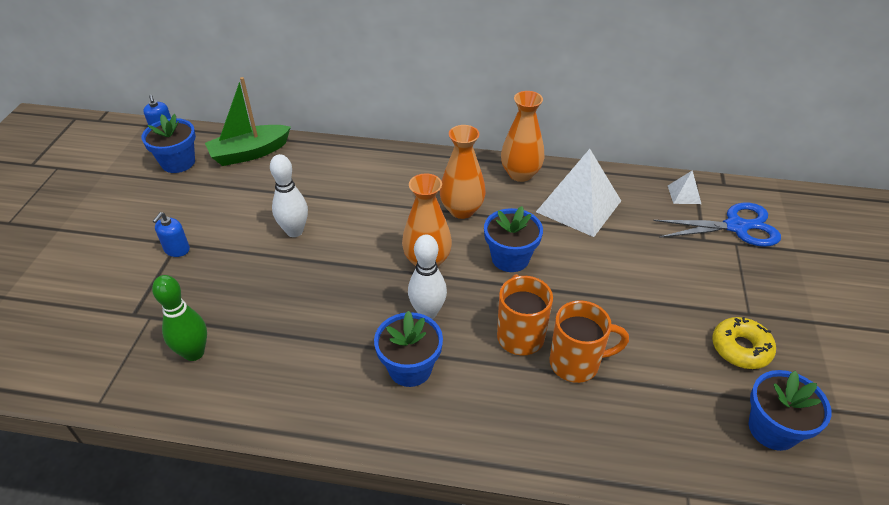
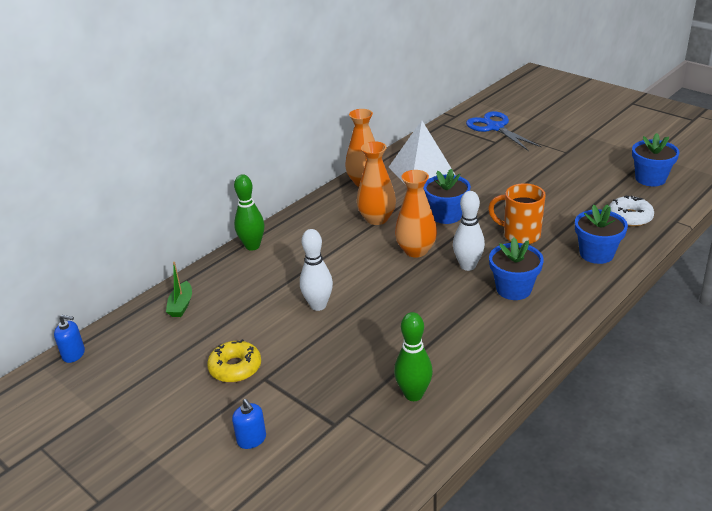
camera: 55 degrees left, 10 degrees down
(177, 249) = (273, 380): blue soap dispenser -> blue soap dispenser (251, 439)
(178, 162) = (141, 354): blue flower pot -> blue flower pot (596, 254)
(249, 153) = (181, 305): green boat -> green boat, size x0.56
(357, 152) = (252, 246): none -> green bowling pin
(576, 363) = (559, 222): orange mug -> none
(650, 435) = (630, 217): none -> white donut
(684, 194) = (450, 132): white pyramid -> none
(736, 227) = (495, 127): blue scissors -> blue scissors turned 60 degrees counterclockwise
(740, 348) = (589, 165): yellow donut -> yellow donut (235, 368)

